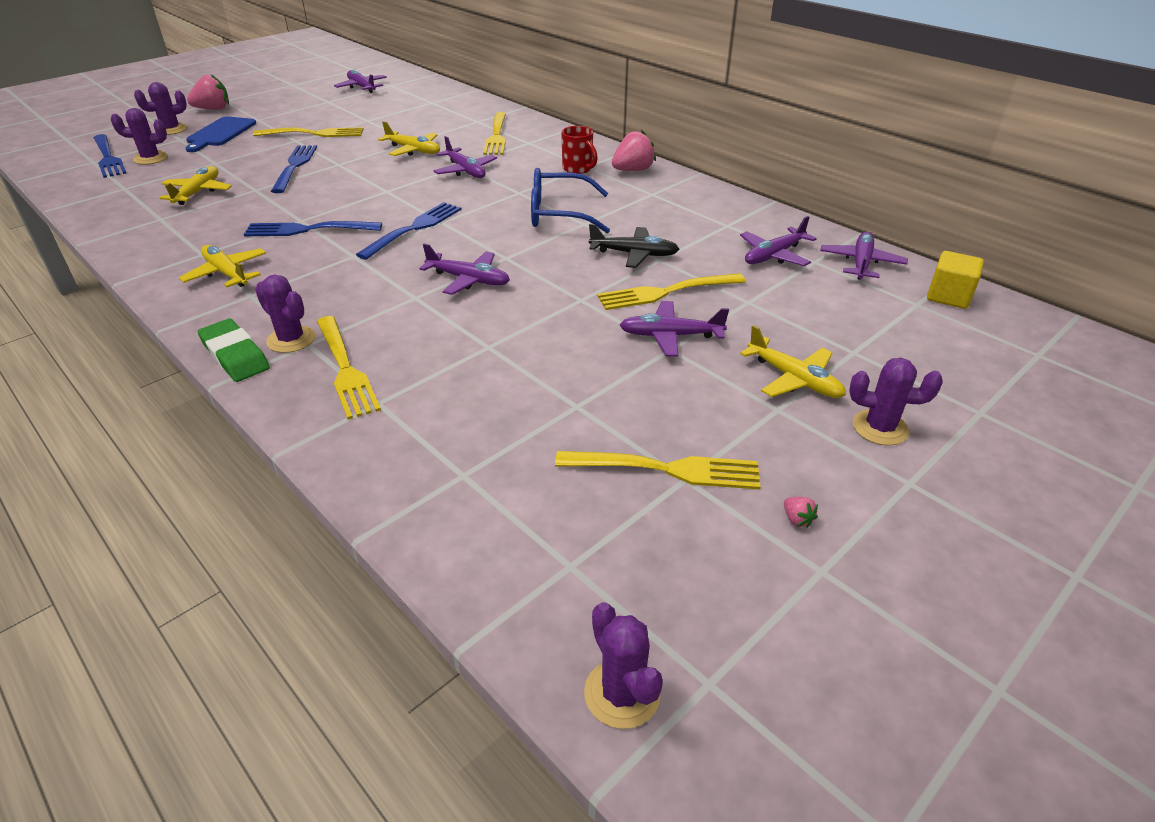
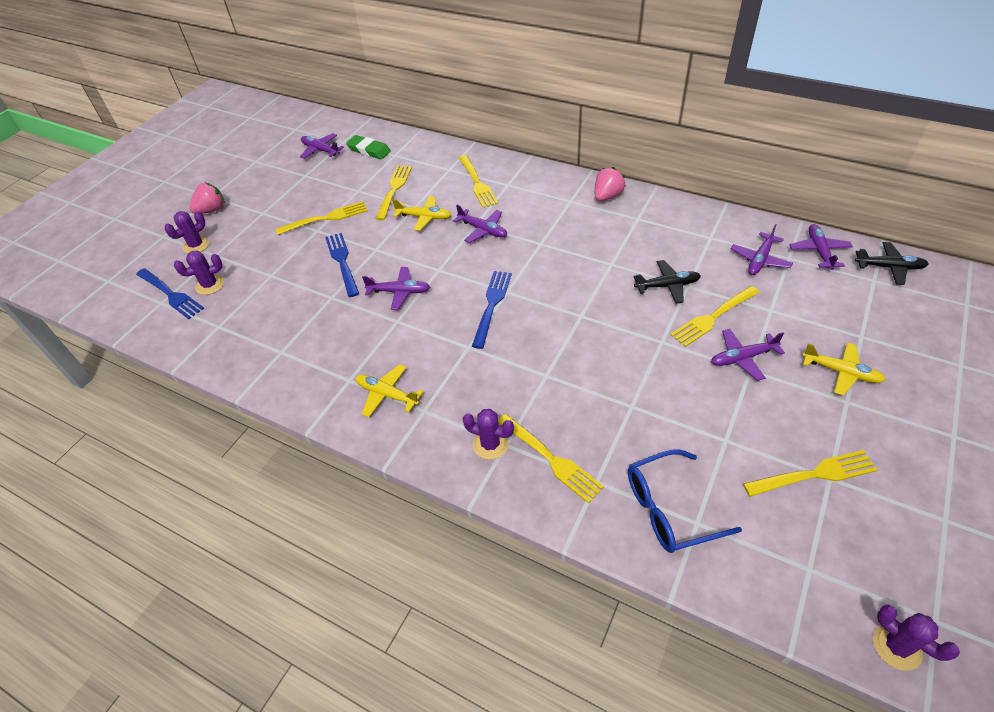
camera: 15 degrees left, 10 degrees up
(198, 192) = (287, 314): yellow plane -> none
(220, 133) = (244, 239): blue cutting board -> none
(235, 355) = (462, 472): green eraser -> green eraser (369, 150)
(309, 229) = (412, 329): blue fork -> none
(404, 126) = (394, 190): none -> yellow fork
(468, 280) = (571, 346): purple plane -> purple plane (399, 292)
(559, 214) = (587, 259): blue glasses -> blue glasses (670, 509)
(578, 169) = (566, 205): red mug -> none
(797, 519) = (910, 487): pink strawberry -> none
(880, 428) = (913, 397): purple cactus -> none
(948, 296) = (889, 267): yellow cube -> black plane

